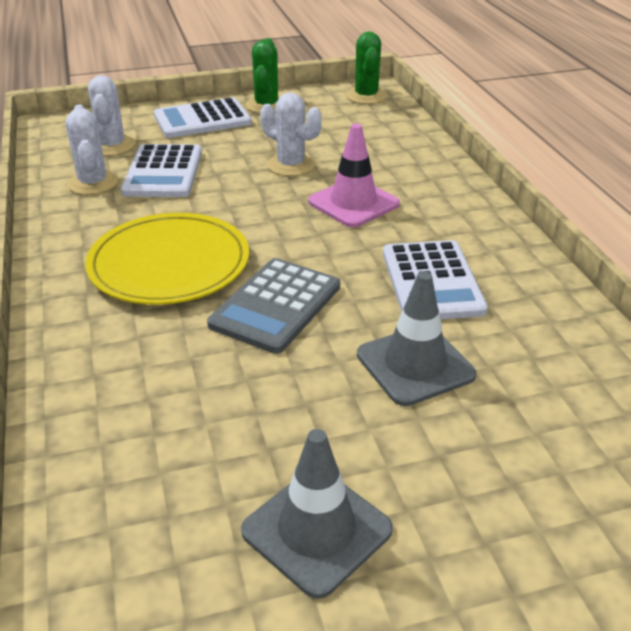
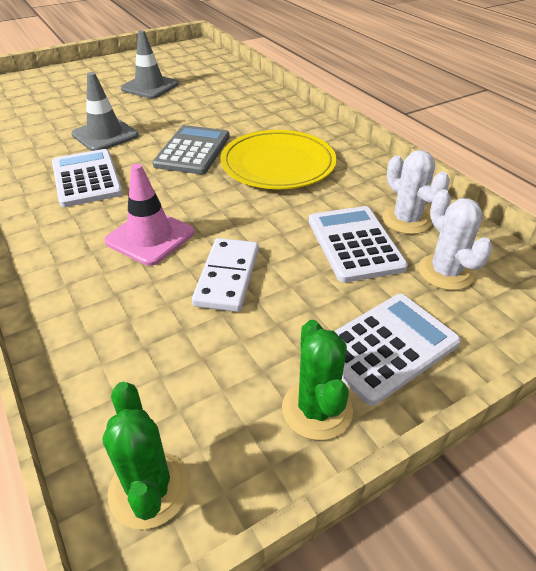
camera: 165 degrees right, 5 degrees up
(291, 165) = (227, 277): white cactus -> white domino

